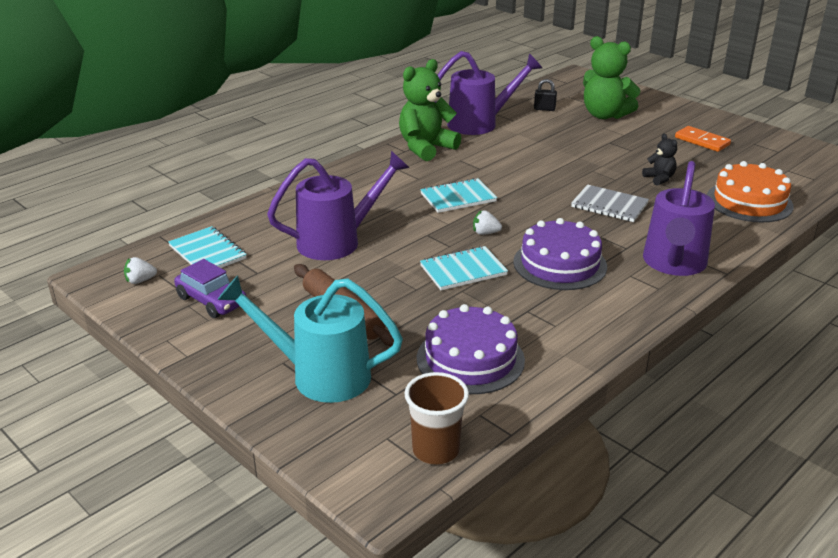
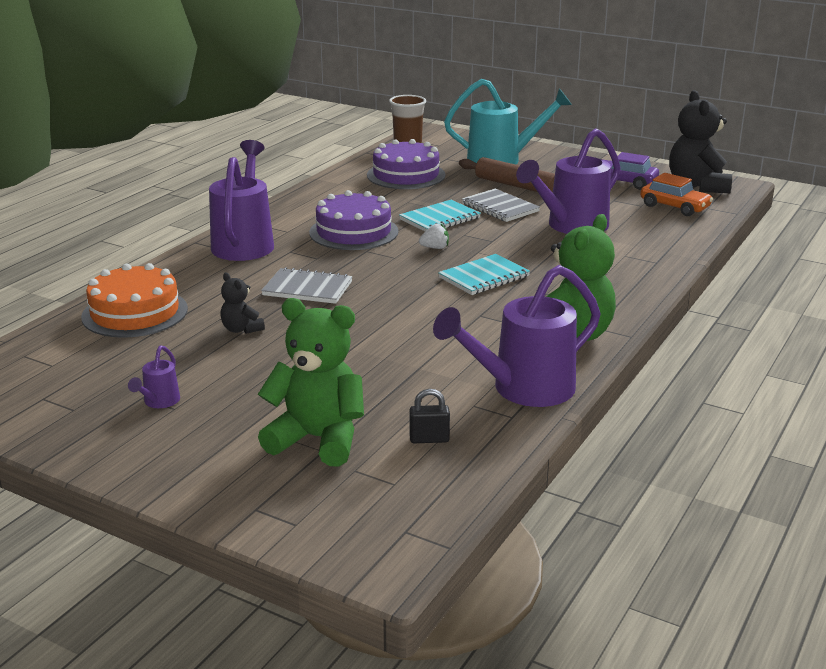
camera: 165 degrees right, 5 degrees down
(140, 281) = (697, 186): white strawberry -> black teddy bear
(207, 252) = (674, 207): turquoise notebook -> orange car
(389, 278) = (500, 207): none -> grey notebook
(702, 141) = (159, 402): orange domino -> purple watering can

